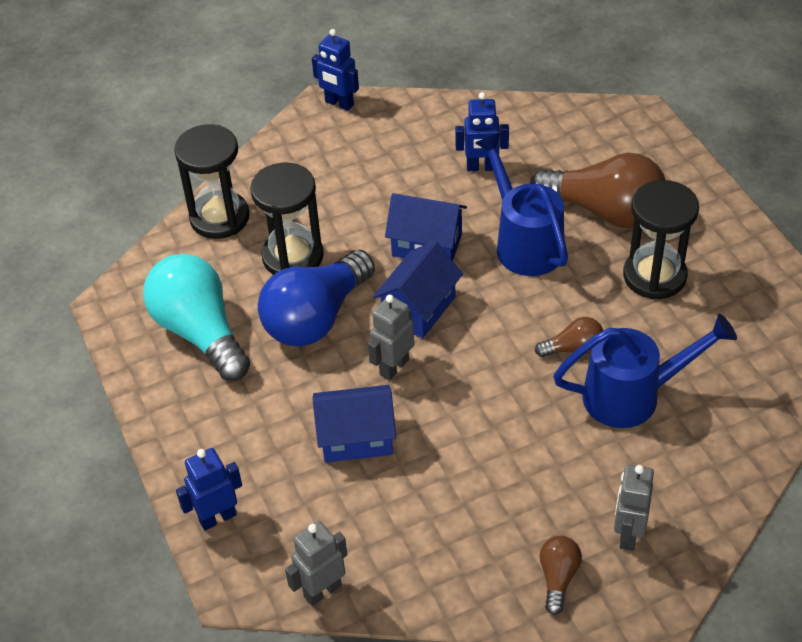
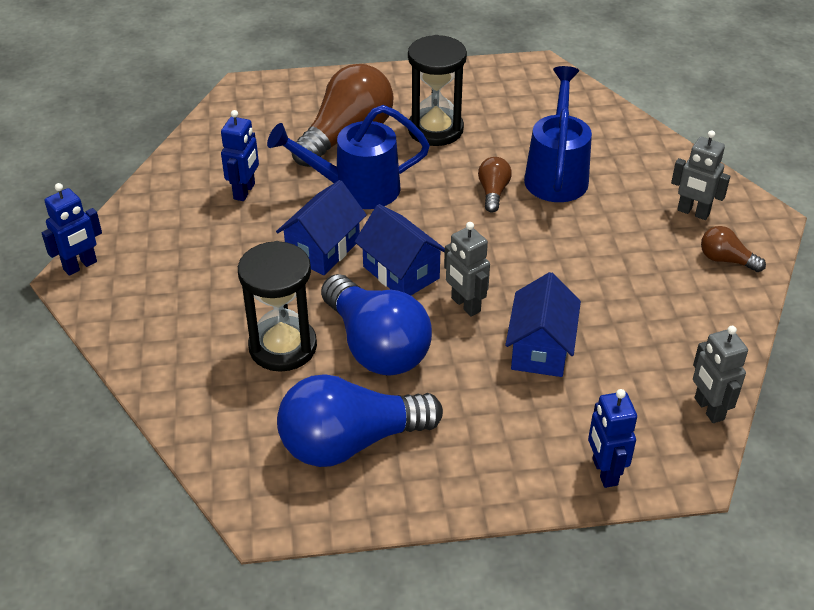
camera: 75 degrees left, 5 degrees down
(200, 332) = (350, 442): turquoise light bulb -> blue light bulb
(219, 217) = (188, 395): black hourglass -> none

